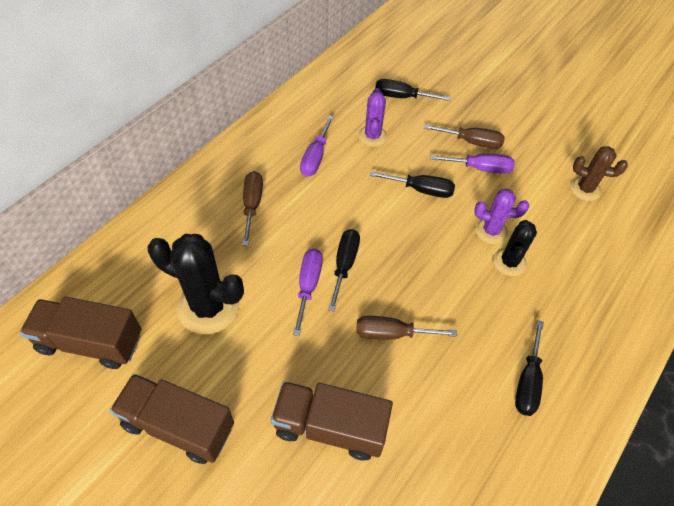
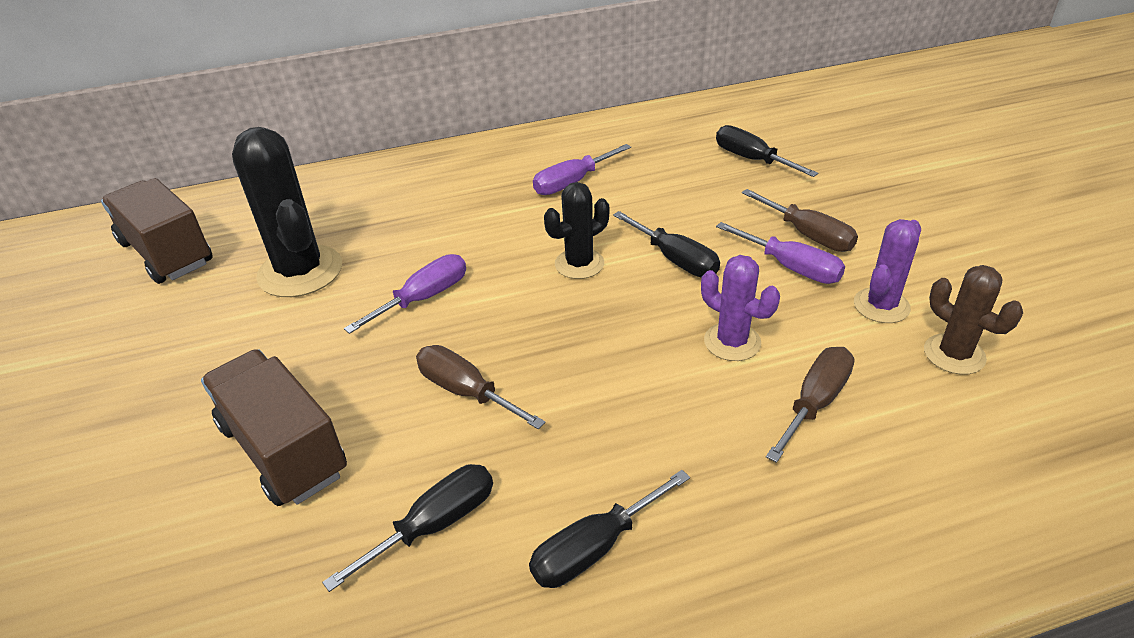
camera: 40 degrees right, 15 degrees down
(178, 425) = (148, 361): brown truck -> none
(252, 205) = (450, 201): brown screwdriver -> brown screwdriver (815, 402)
(344, 265) = (489, 296): black screwdriver -> black screwdriver (435, 525)
(372, 136) = (668, 185): purple cactus -> purple cactus (881, 306)
(509, 262) = (722, 389): black cactus -> black cactus (579, 264)

